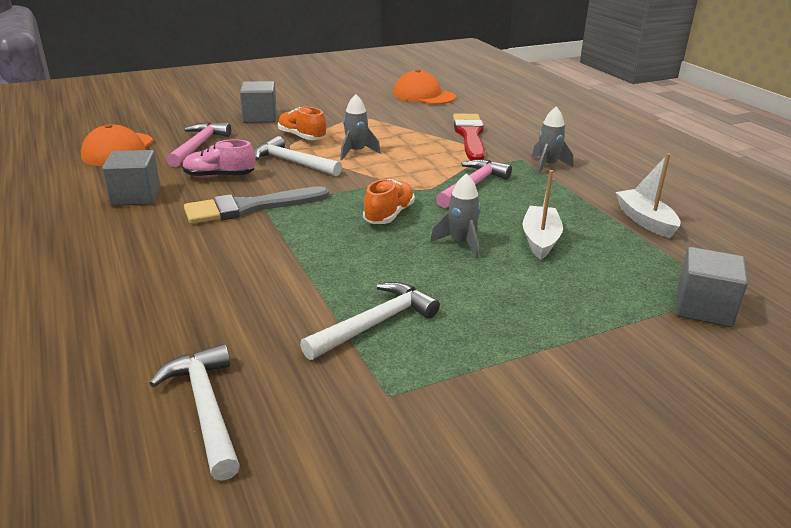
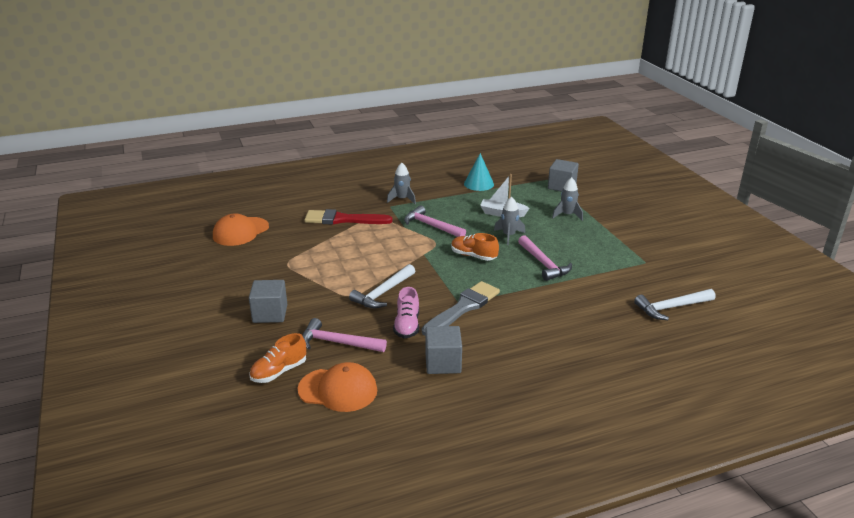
camera: 85 degrees left, 0 degrees up
(250, 207) = (463, 308): grey brush -> grey brush turned 120 degrees counterclockwise
(302, 137) = (328, 290): orange shoe -> orange shoe (279, 372)
(356, 152) = (367, 265): grey rocket -> grey rocket (567, 215)
(371, 271) = (543, 263): none -> pink hammer
(374, 324) = (593, 264): white hammer -> none
(645, 221) = (479, 184): white boat -> turquoise cone

